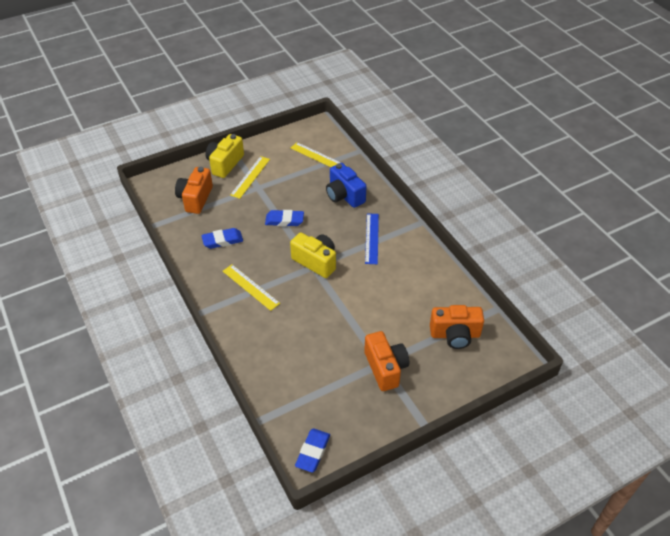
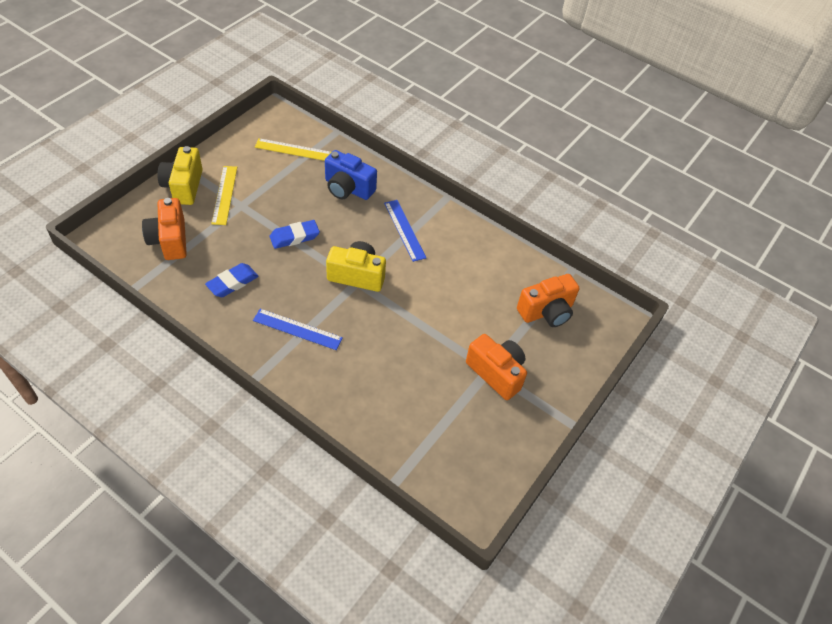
camera: 30 degrees left, 5 degrees up
(250, 287) = (297, 329): yellow ruler -> blue ruler
(313, 452) = (471, 497): blue eraser -> none

